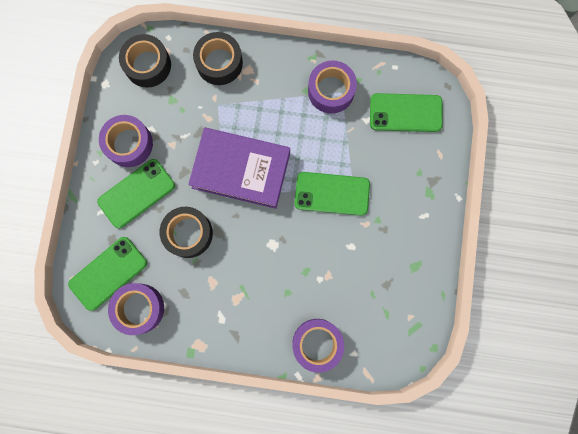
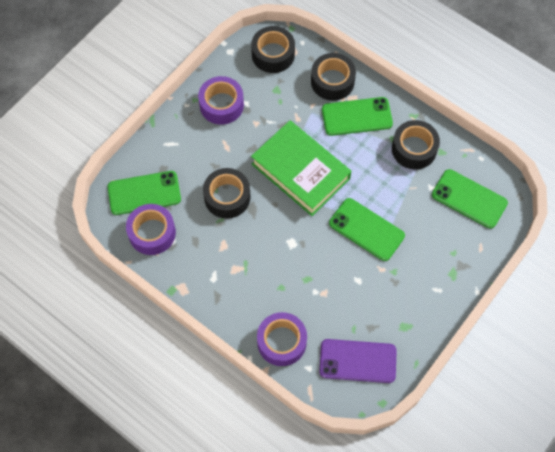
camera: 30 degrees right, 15 degrees down
(136, 193) = (204, 145): green phone -> green phone (357, 117)
(241, 170) = (300, 171): purple book -> green book
(331, 91) = (414, 149): purple tape -> black tape
(392, 322) = (357, 361): none -> purple phone

